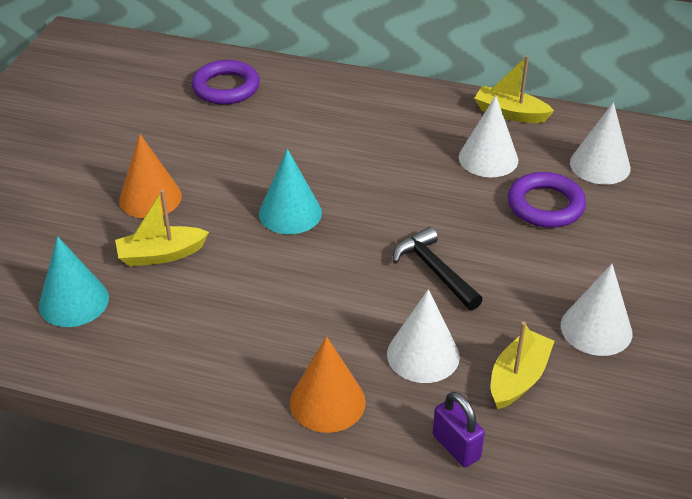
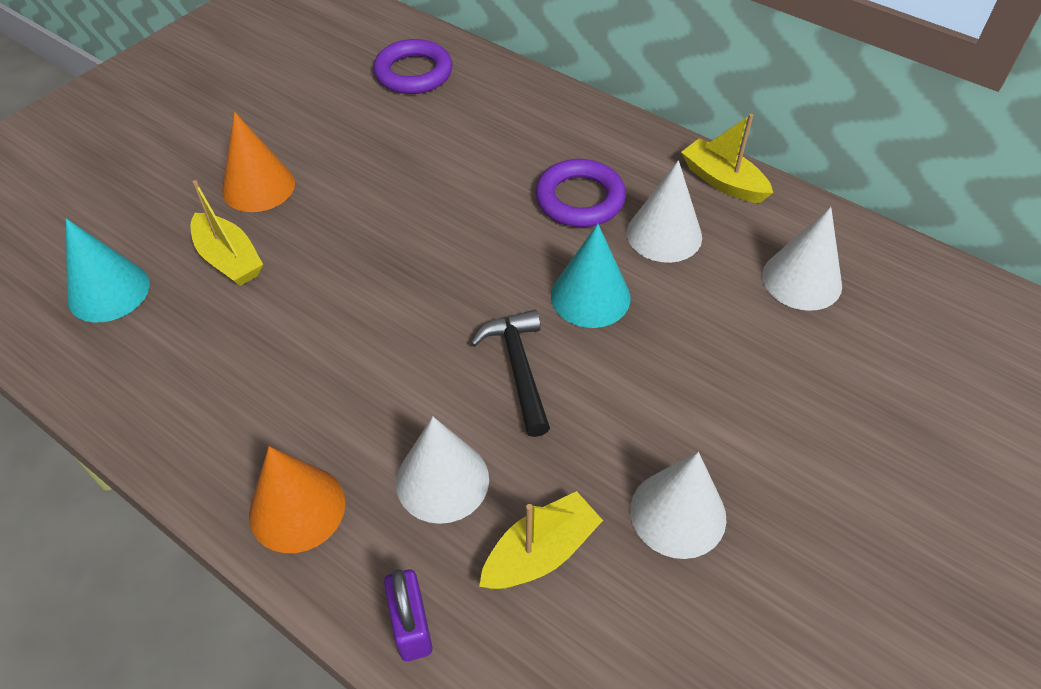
camera: 20 degrees right, 10 degrees up
(161, 254) = (229, 259): yellow boat -> yellow boat turned 135 degrees counterclockwise
(290, 213) = (395, 245): turquoise cone -> turquoise cone (590, 296)
(545, 205) = (702, 317): purple ring -> purple ring (579, 199)

